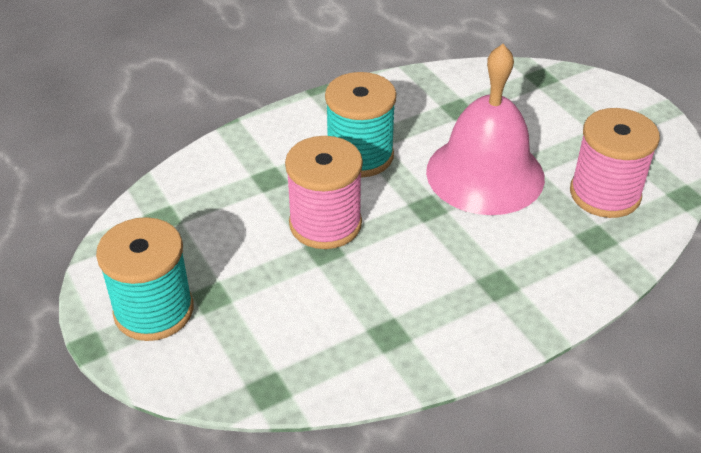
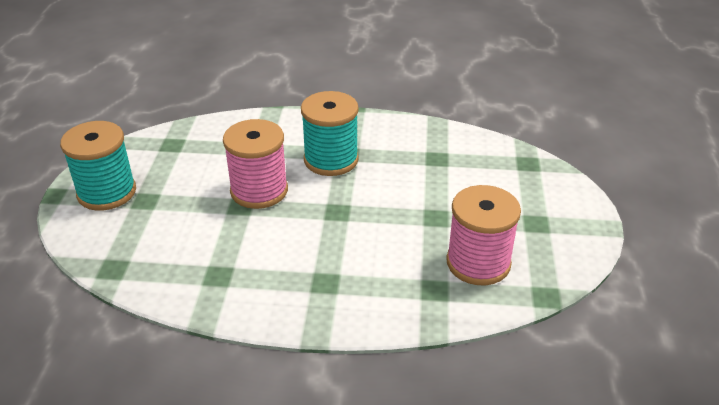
camera: 35 degrees right, 5 degrees down
(485, 174) = (403, 208): pink bell -> none

